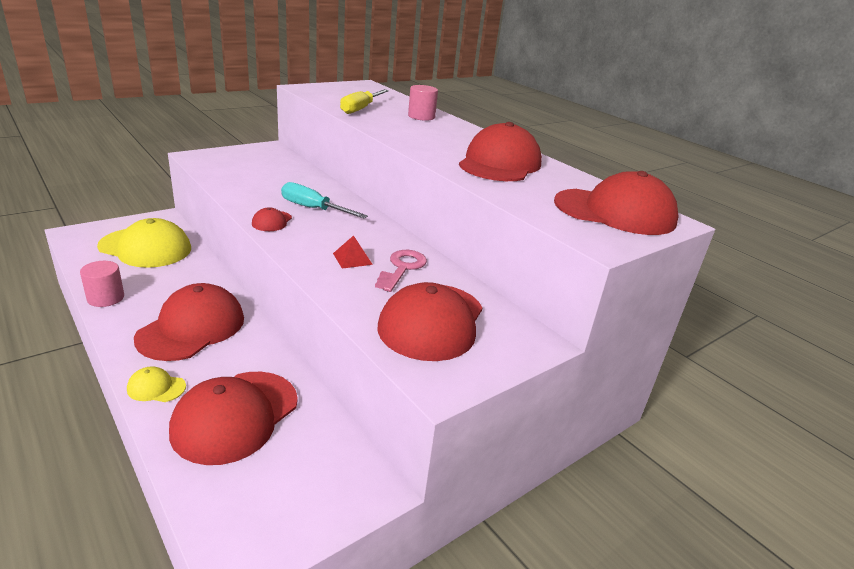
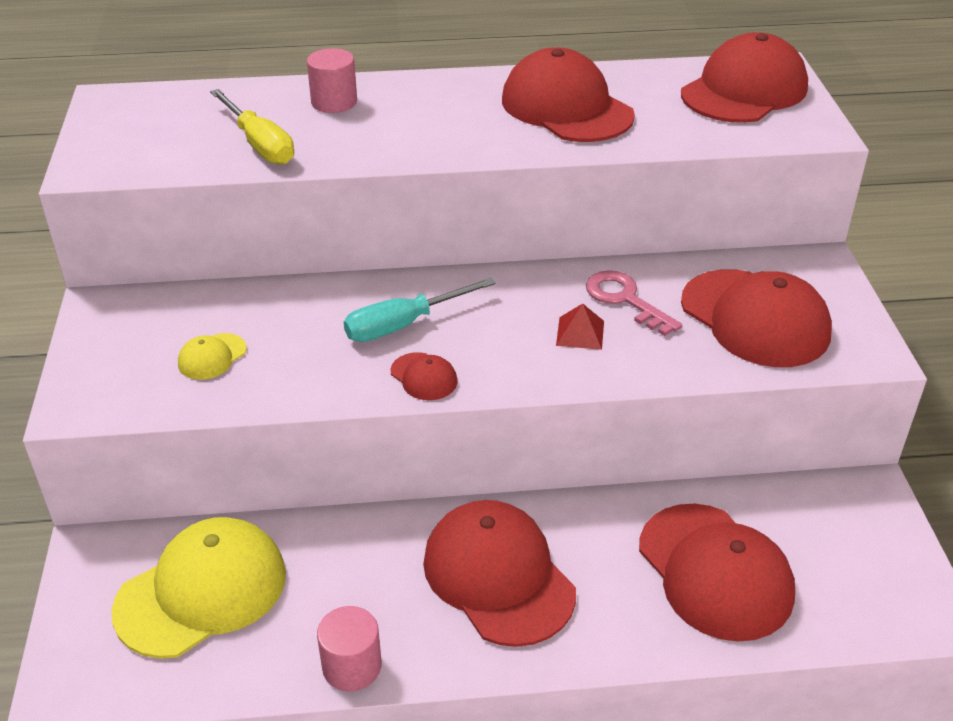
camera: 55 degrees left, 10 degrees up
(156, 387) = (625, 637): yellow cap -> yellow cap (212, 357)

